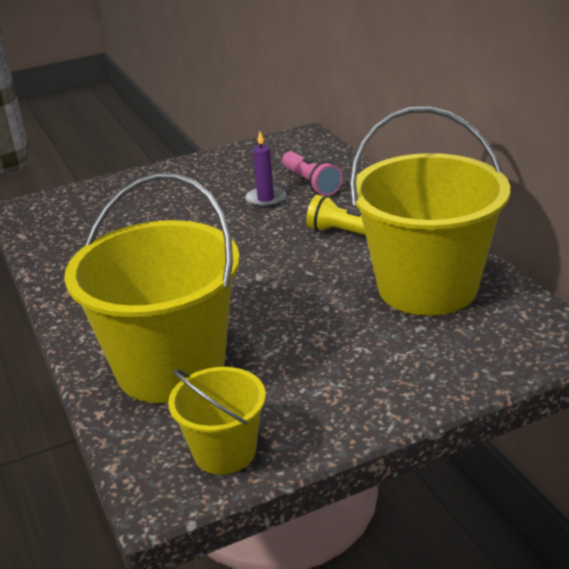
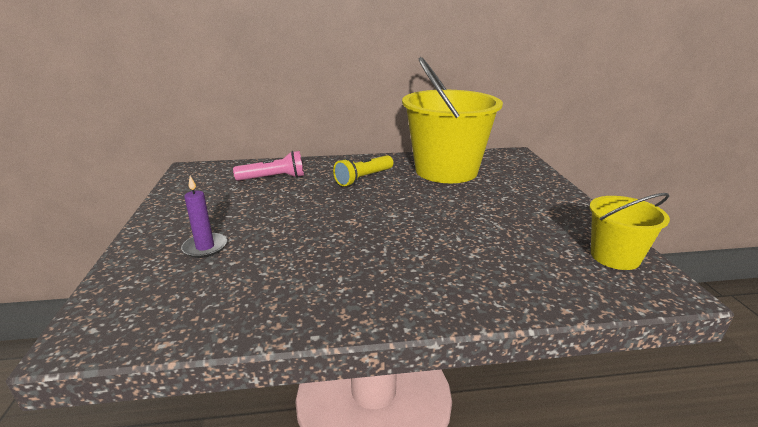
camera: 75 degrees left, 5 degrees down
(170, 367) = (506, 266): yellow bucket -> none
(266, 199) = (276, 196): purple candle -> purple candle (205, 247)

